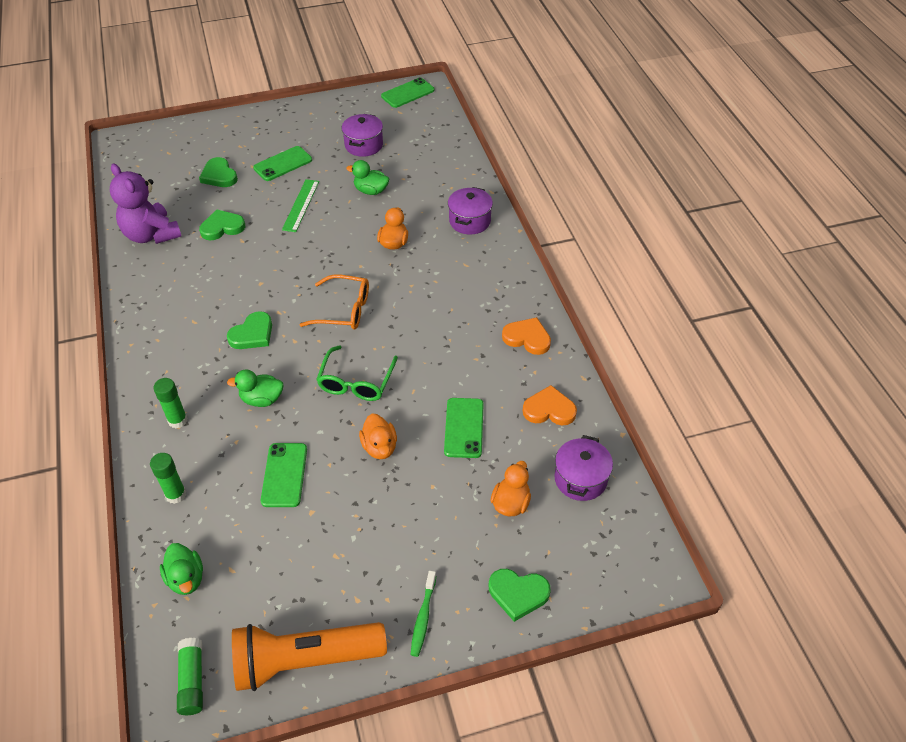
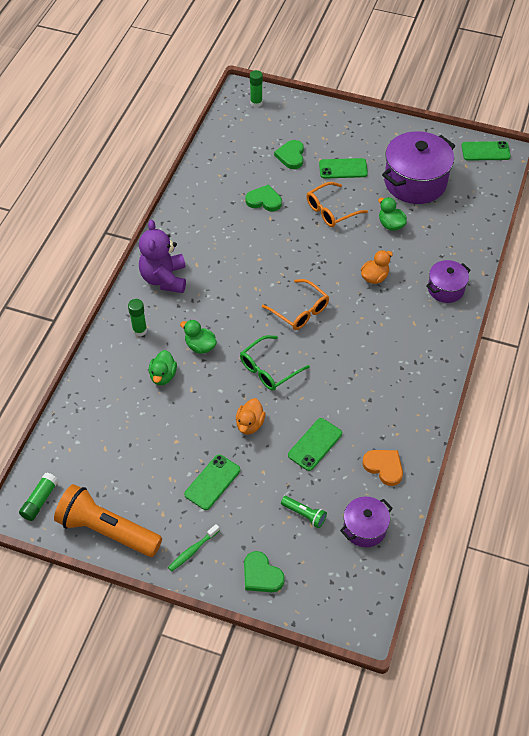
camera: 35 degrees right, 5 degrees up
(151, 235) = (213, 182): purple teddy bear -> purple teddy bear (164, 279)
(176, 494) = (106, 380): green glue stick -> green glue stick (256, 103)
(186, 578) = (76, 437): green duck -> green duck (163, 376)
(252, 334) = (227, 295): green heart -> none
(284, 475) = (177, 406): green phone -> green phone (212, 482)
(301, 205) = (331, 210): green ruler -> orange glasses
(364, 145) = (415, 182): purple pot -> purple pot, size x1.84
(511, 503) = (304, 515): orange duck -> green flashlight
(527, 338) = (412, 405): orange heart -> none

